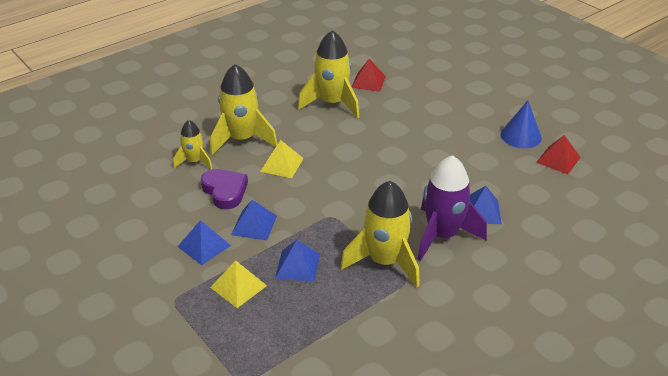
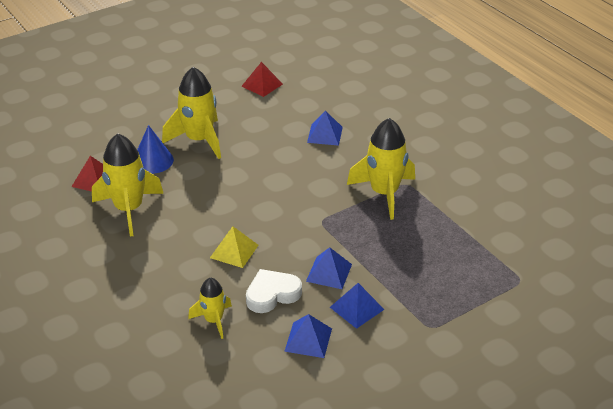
camera: 85 degrees left, 0 degrees up
(225, 191) = (272, 294): purple heart -> white heart
(238, 286) = (413, 283): yellow pyramid -> none
(242, 139) = (180, 281): yellow rocket -> yellow rocket (199, 140)
(298, 265) = (387, 245): blue pyramid -> blue pyramid (308, 339)
(442, 235) = (353, 159): purple rocket -> none
(521, 136) = (222, 98): blue cone -> blue cone (152, 161)

